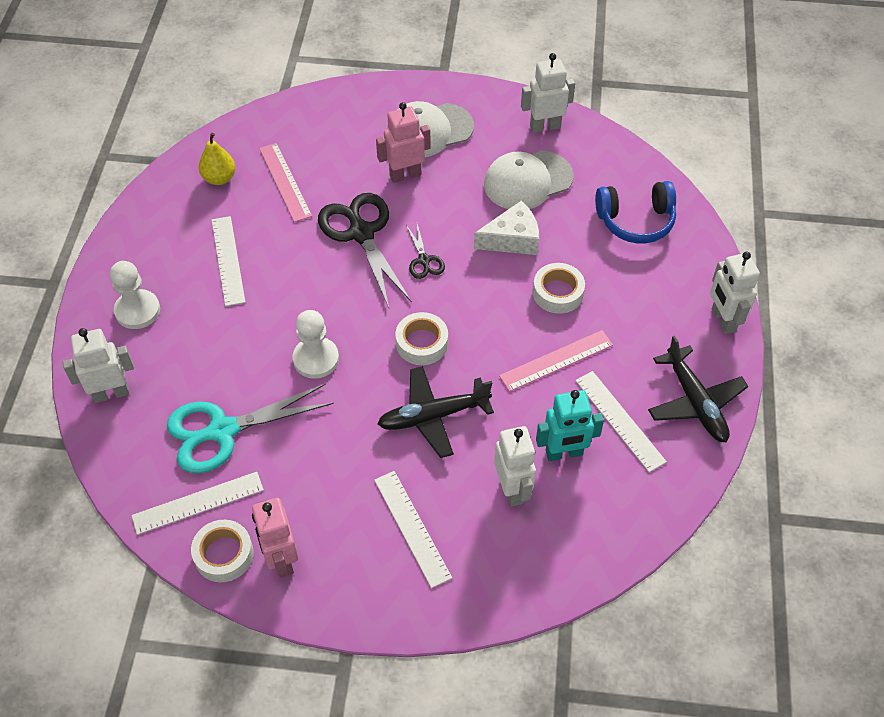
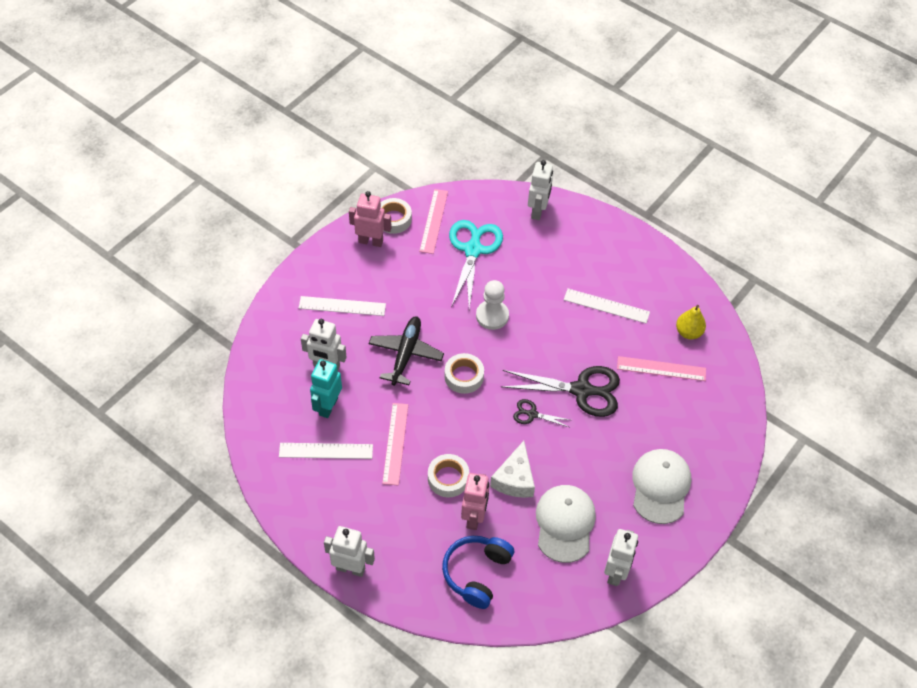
camera: 120 degrees right, 0 degrees up
(137, 311) = (594, 245): white pawn -> none
(198, 503) = (433, 221): white ruler -> pink ruler
(405, 175) = (622, 445): pink robot -> pink robot (474, 517)
(695, 402) = (305, 503): black plane -> none

